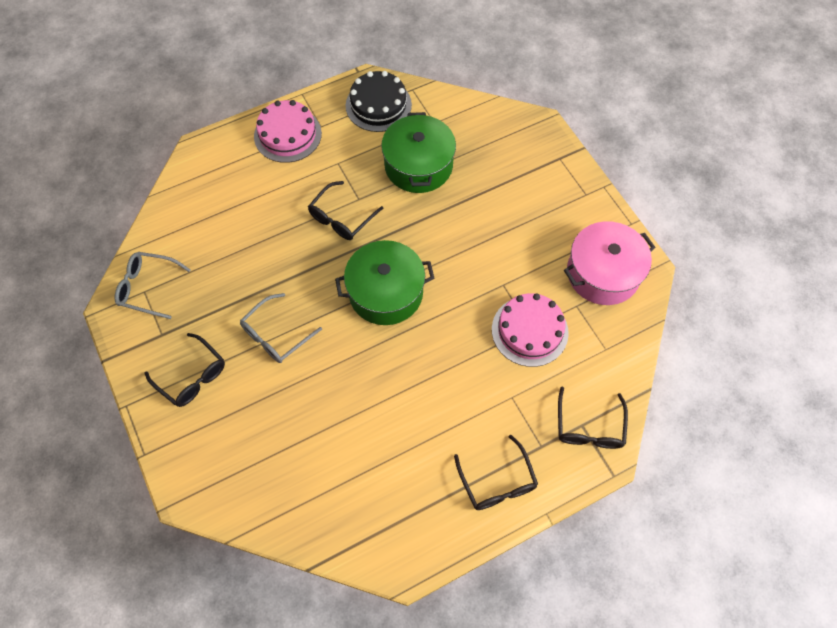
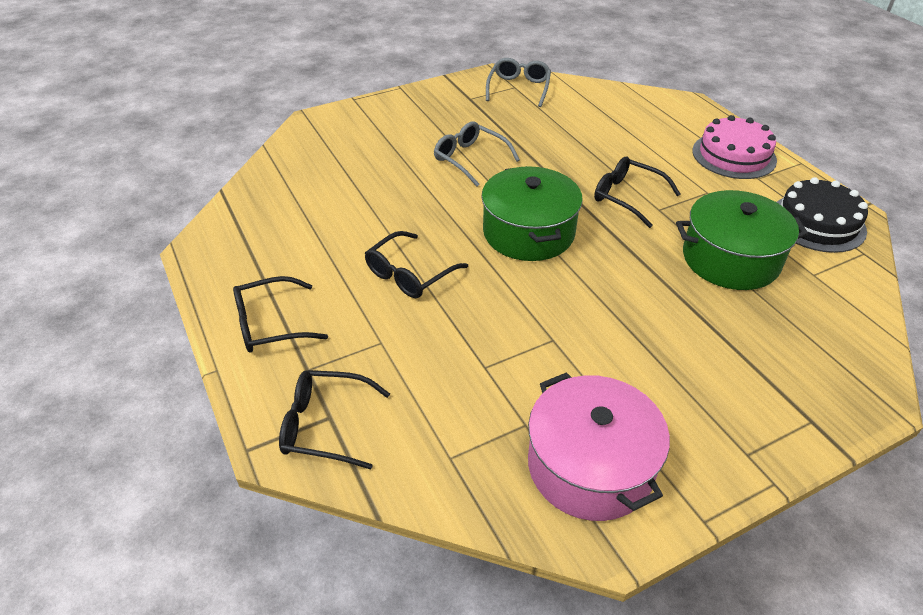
camera: 90 degrees right, 20 degrees down
(192, 376) = (426, 116): black glasses -> black glasses (409, 274)
(529, 331) = (480, 365): pink cake -> none

